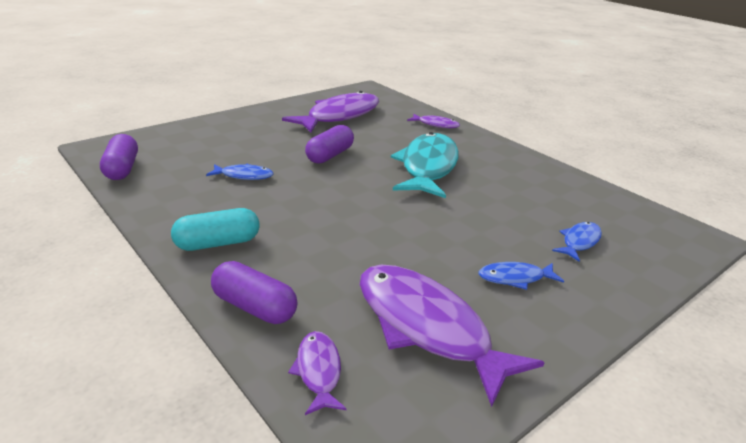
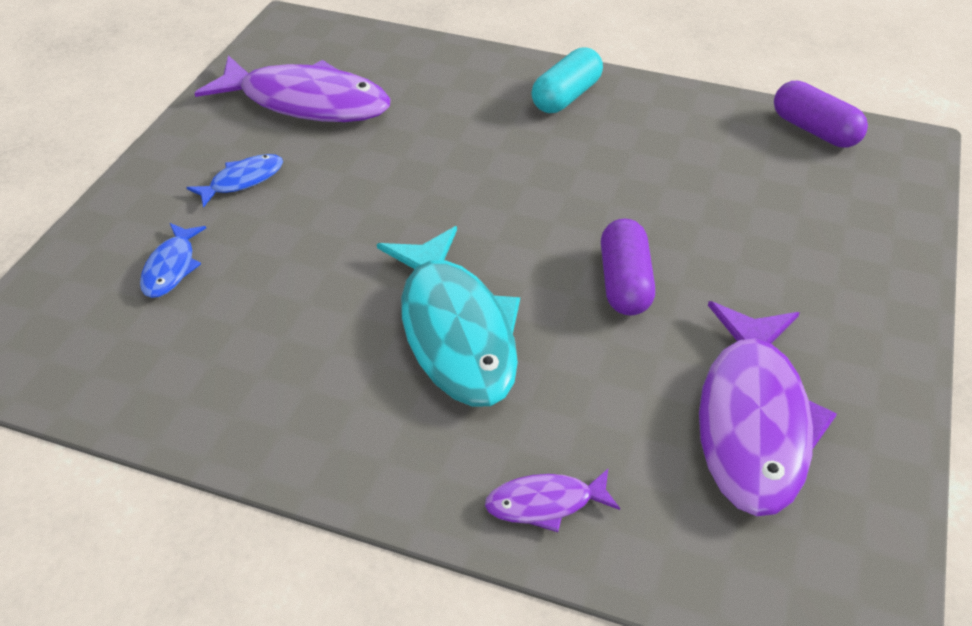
camera: 150 degrees right, 15 degrees up
(244, 176) = (673, 185): blue fish -> none
(254, 307) = (460, 63): purple capsule -> none
(318, 371) = (367, 47): purple fish -> none

